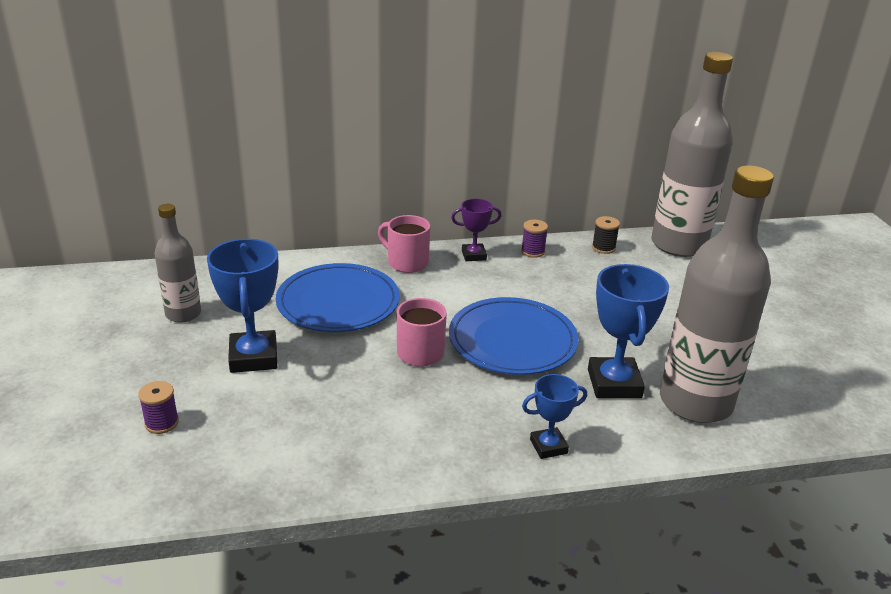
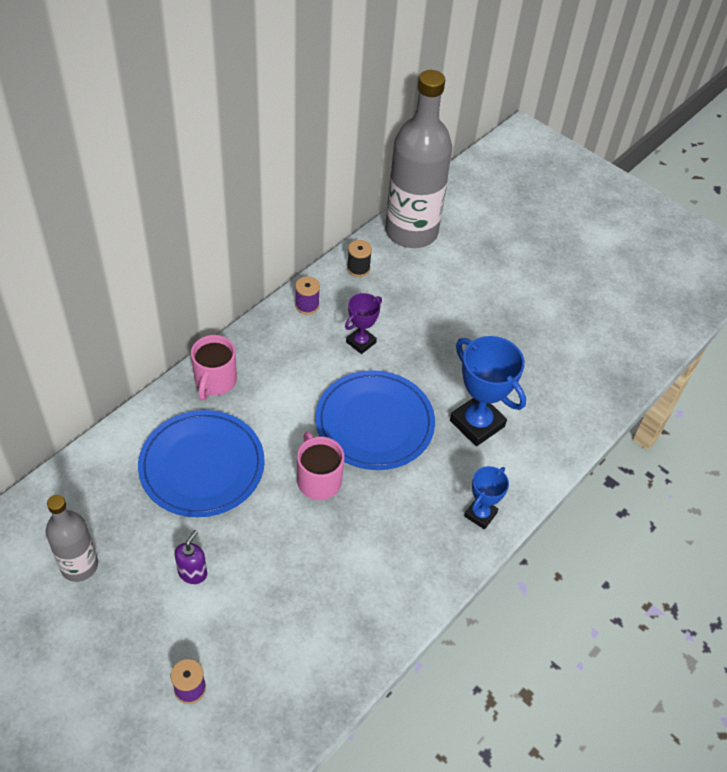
camera: 40 degrees left, 20 degrees up
(253, 357) = (193, 573): blue trophy -> purple soap dispenser
(406, 262) = (215, 381): pink mug -> pink mug turned 75 degrees counterclockwise
(474, 255) = (263, 338): purple trophy -> purple trophy (361, 342)
(695, 402) = (539, 408): grey bottle -> none

